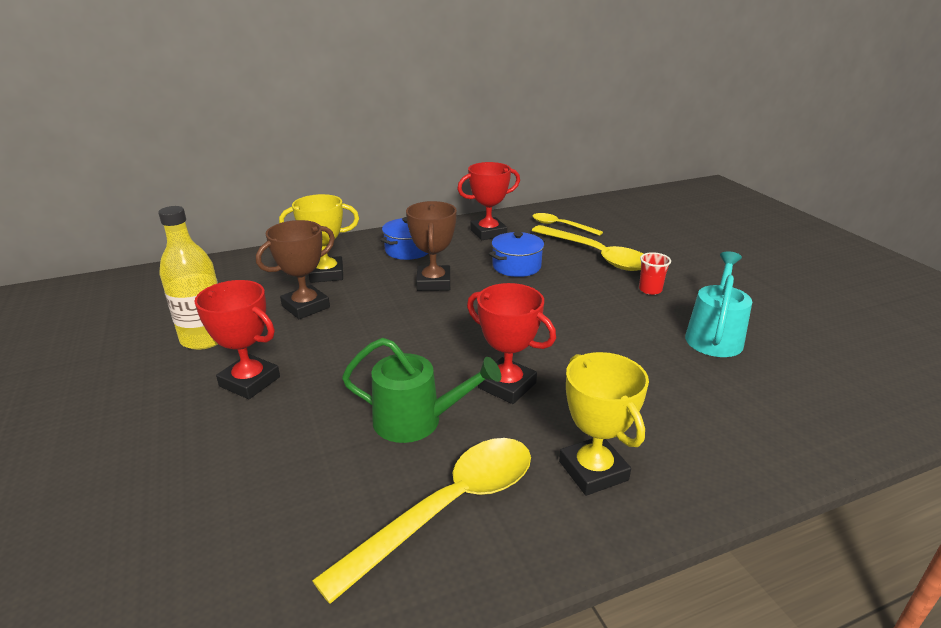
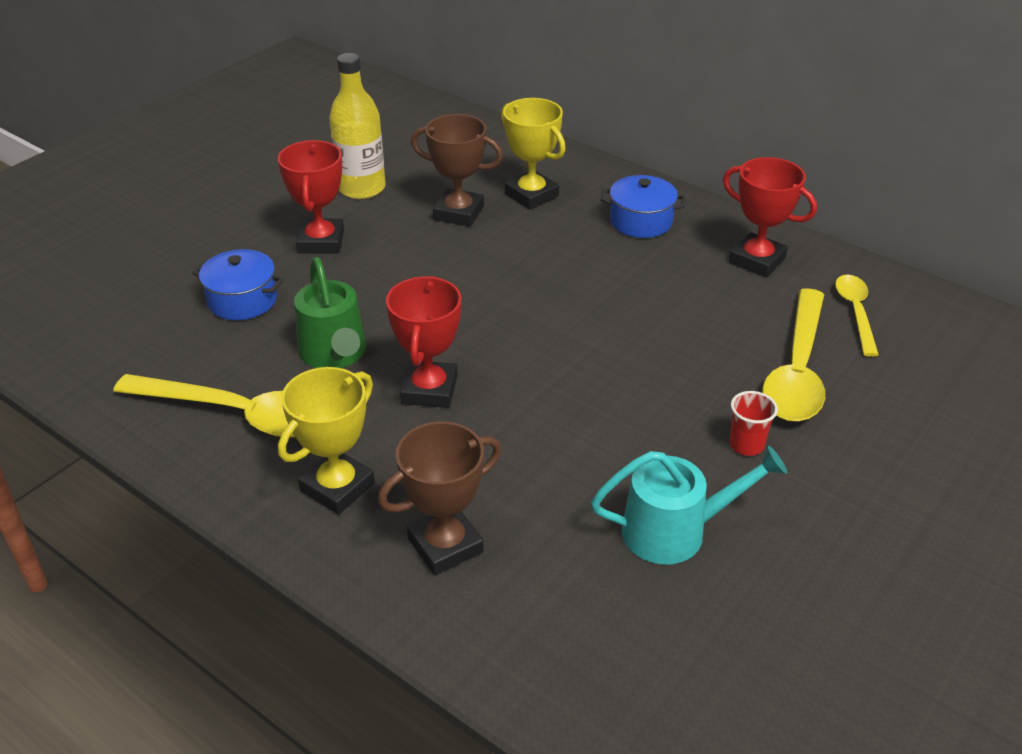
camera: 60 degrees right, 10 degrees up
(433, 283) = (584, 268): brown trophy -> brown trophy (445, 545)
(516, 266) = (689, 313): blue pot -> blue pot (242, 300)

